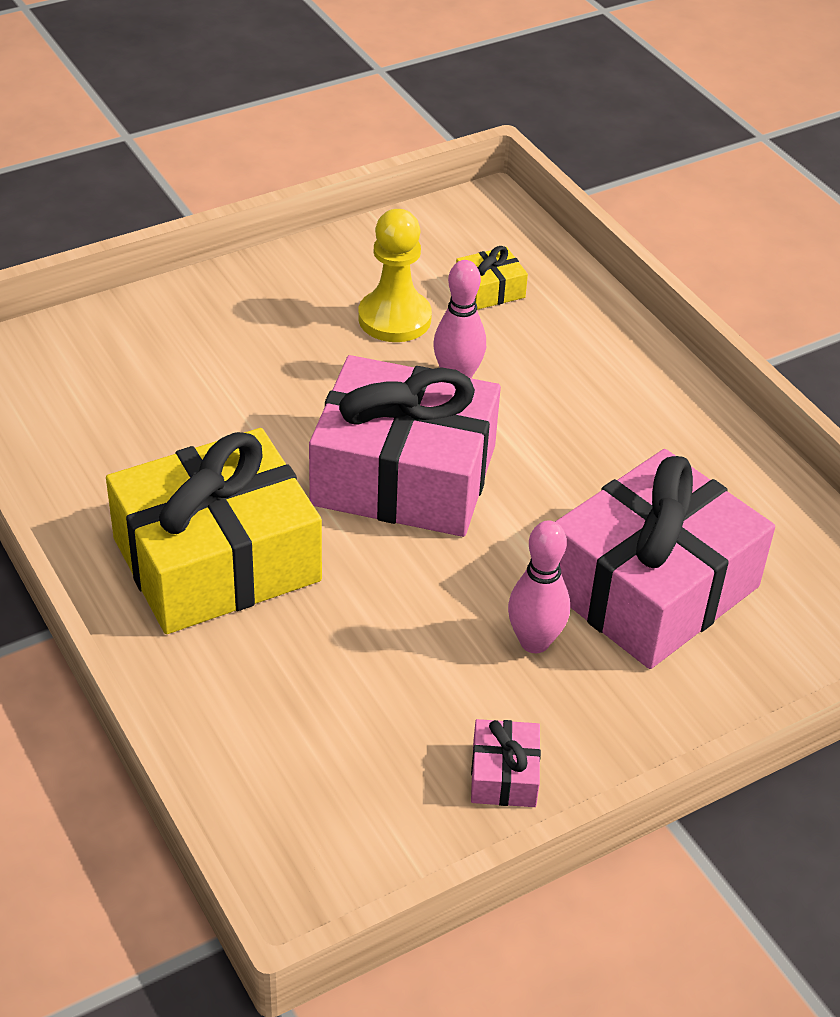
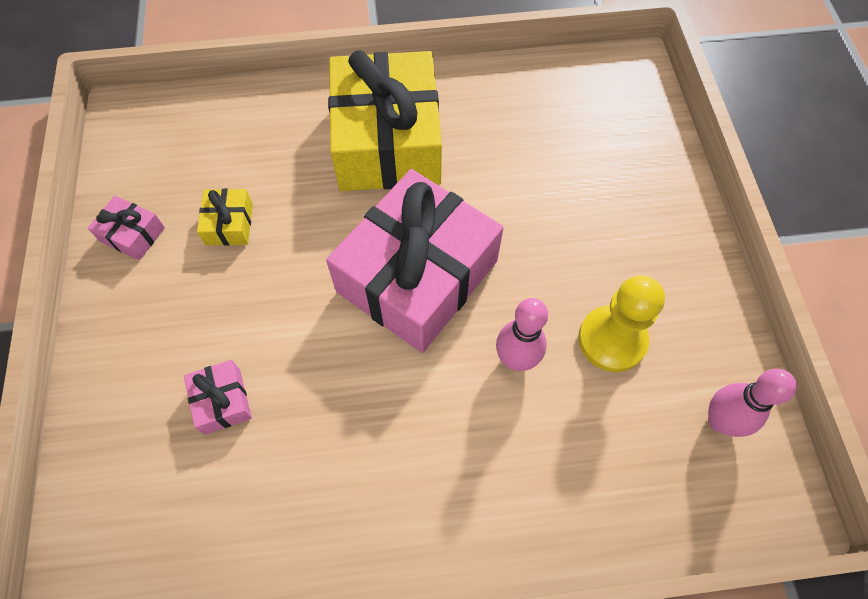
camera: 115 degrees right, 20 degrees up
(489, 290) = (634, 440): yellow gift -> yellow gift (229, 224)
(534, 642) = (219, 296): pink bowling pin -> pink bowling pin (720, 421)
(651, 586) = (222, 401): pink gift -> pink gift, size x0.40

